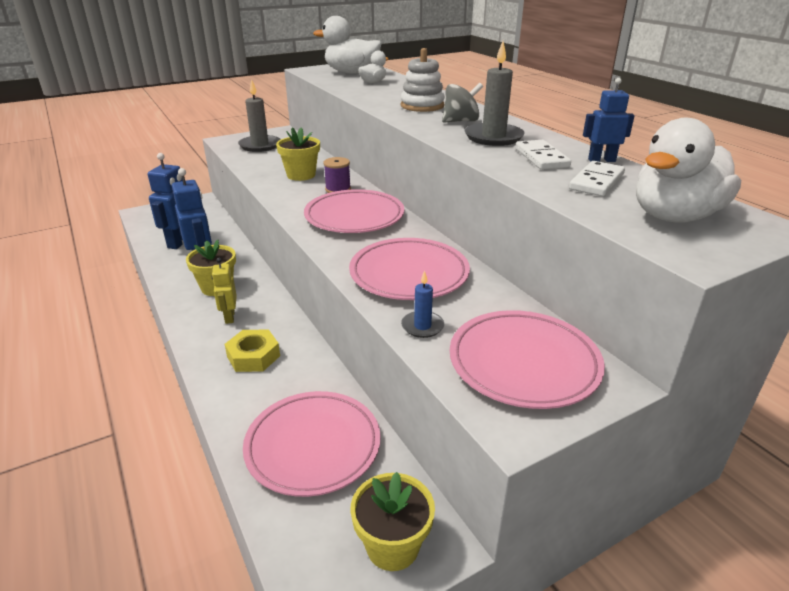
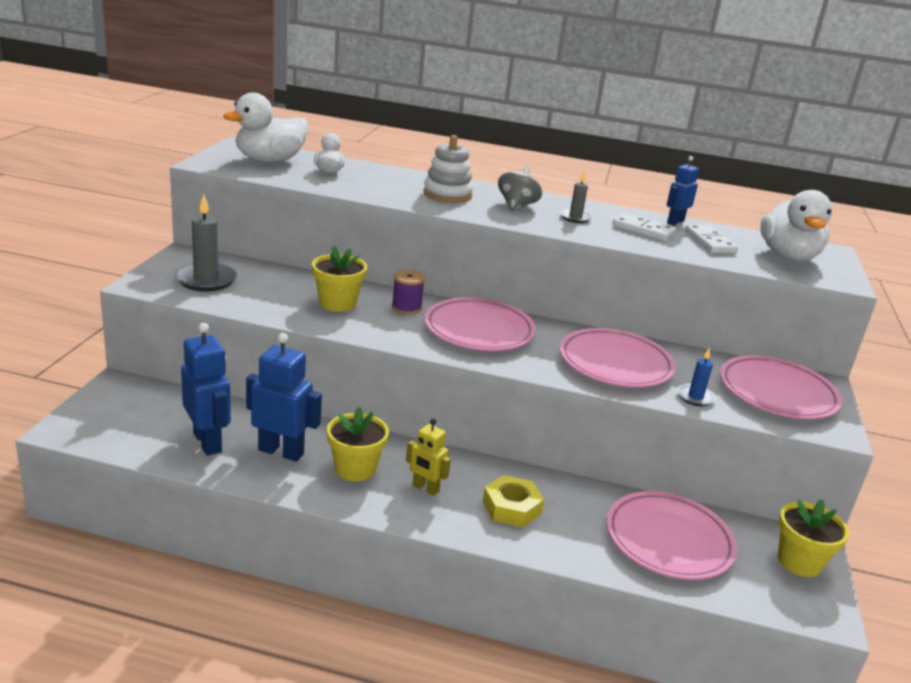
camera: 50 degrees left, 5 degrees down
(493, 137) = (575, 218): grey candle -> grey candle, size x0.56

